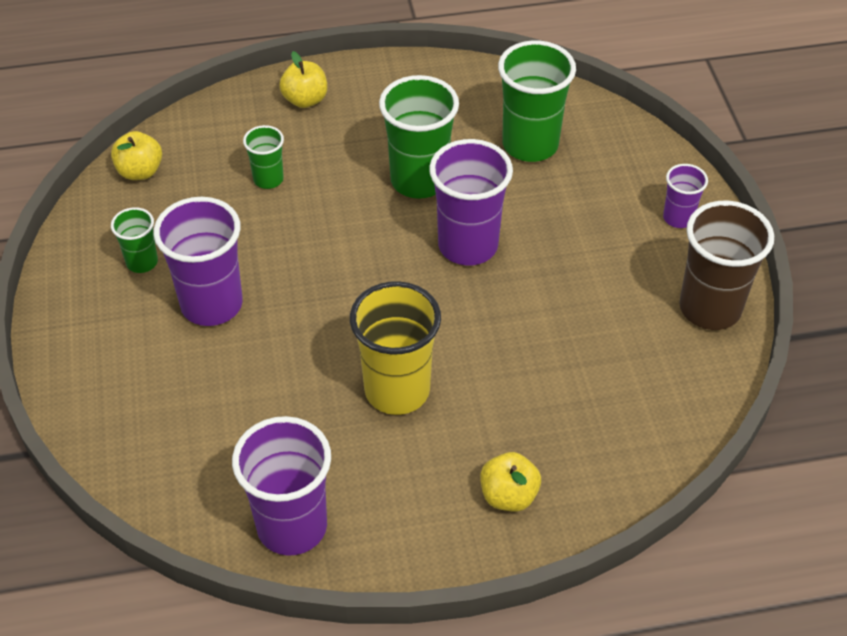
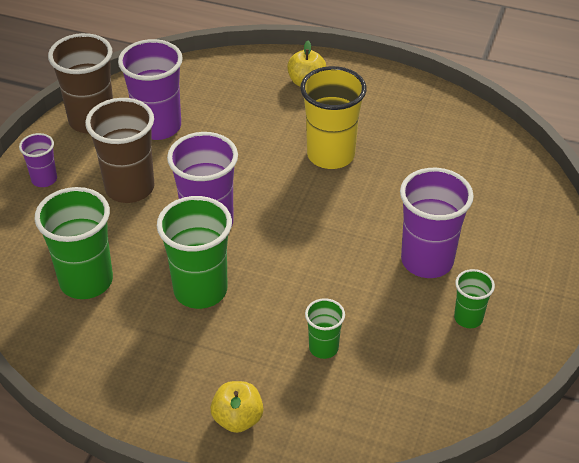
camera: 150 degrees left, 5 degrees down
(140, 171) = (435, 409): yellow apple -> none
(292, 526) = (441, 114): purple cup -> purple cup (158, 127)
(583, 248) = (130, 188): none -> brown cup

